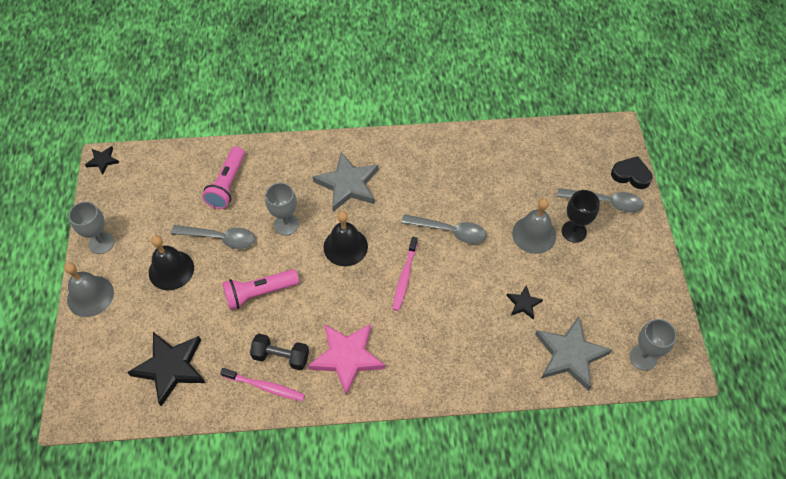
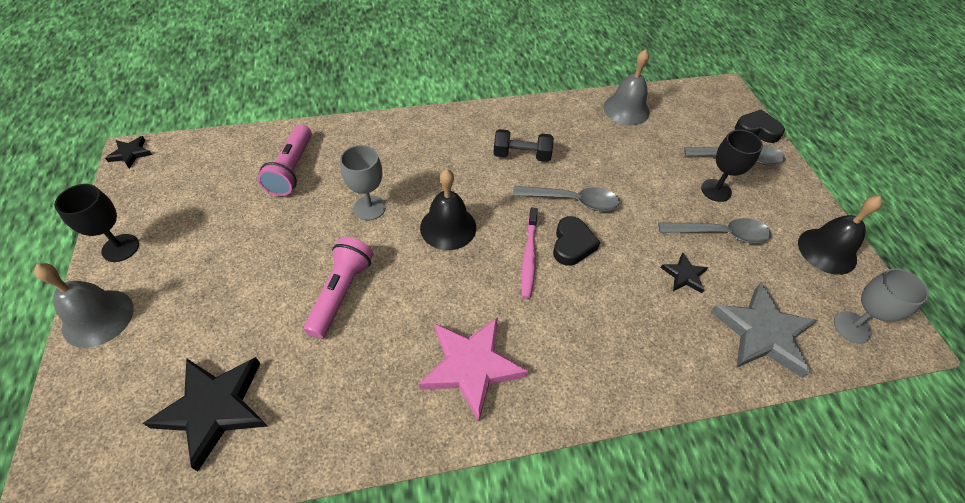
camera: 10 degrees left, 5 degrees down
(101, 243) = (120, 248): grey goblet -> black goblet
(171, 270) = (217, 274): black bell -> black bell (827, 251)
(220, 238) = (284, 230): grey spoon -> grey spoon (720, 234)
(259, 293) = (341, 292): pink flashlight -> pink flashlight turned 135 degrees clockwise
(265, 386) = (358, 422): pink toothbrush -> none
(281, 356) = (378, 375): black dumbbell -> black dumbbell (521, 155)
(348, 184) = (440, 159): grey star -> none
(441, 270) = (572, 244): none -> black heart
(534, 234) = (672, 196): grey bell -> grey bell (626, 109)

